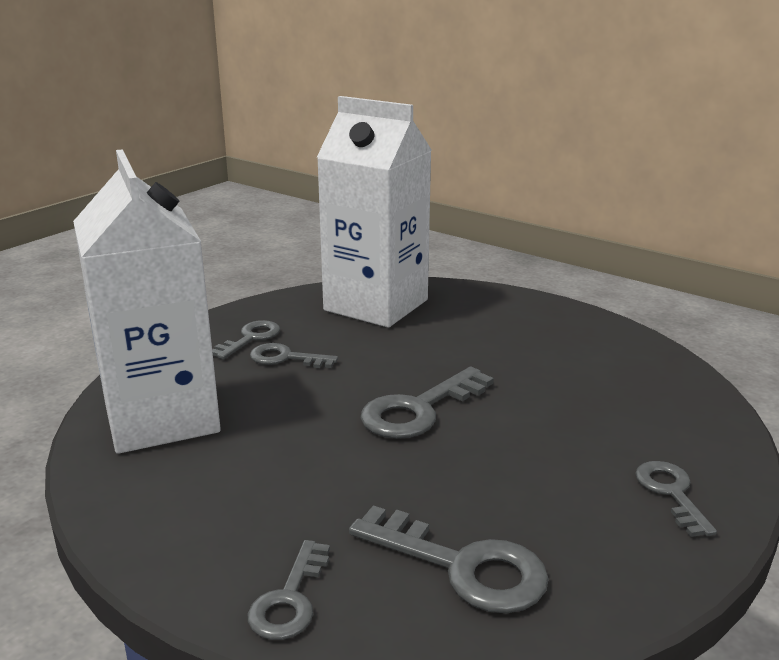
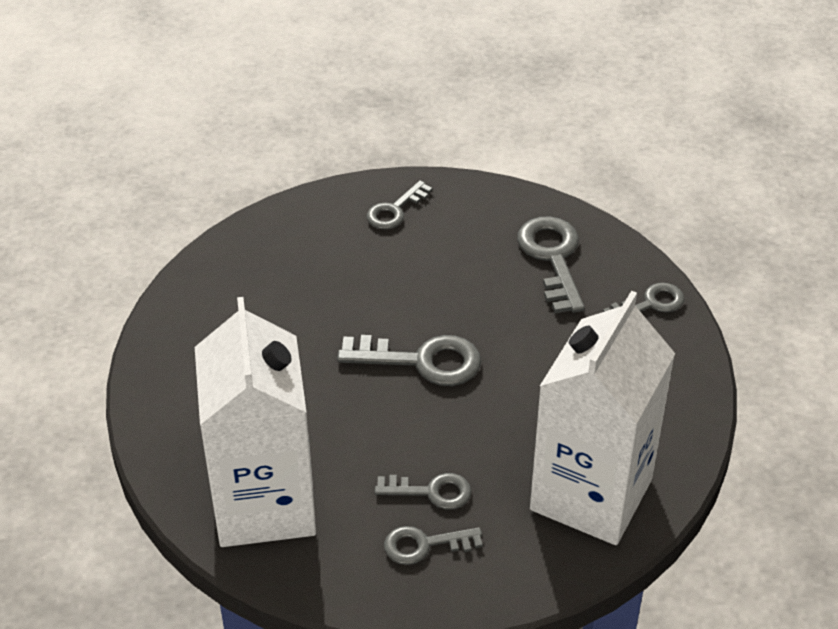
camera: 130 degrees left, 20 degrees up
(285, 358) = (431, 492): grey key -> grey key turned 60 degrees counterclockwise

